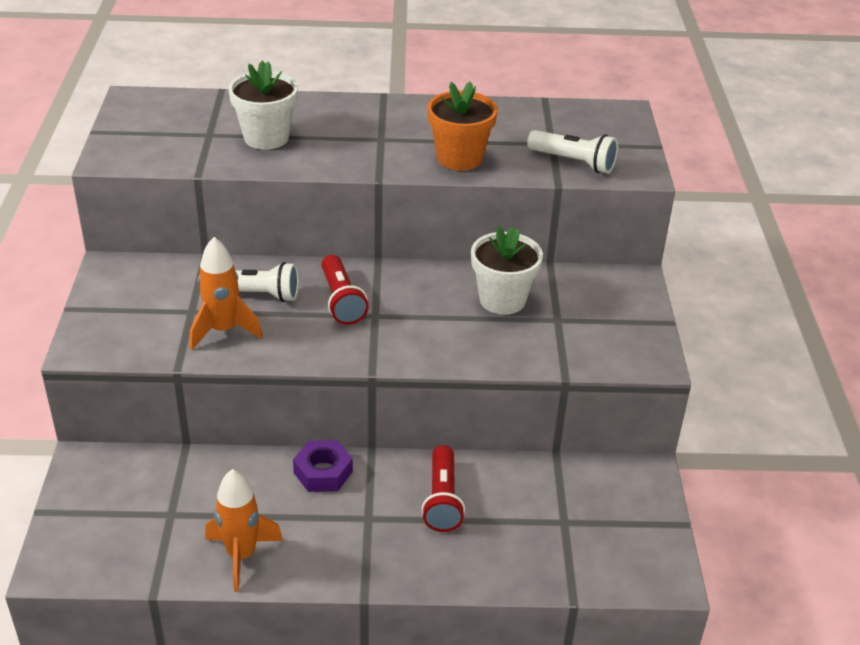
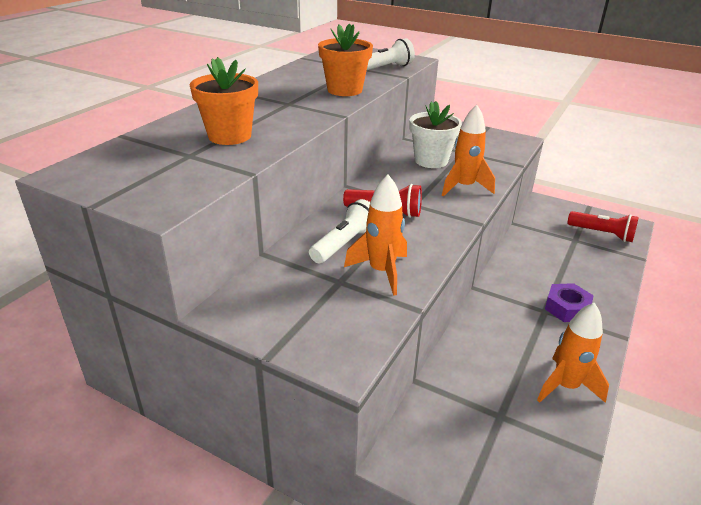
camera: 60 degrees left, 5 degrees down
(266, 137) = (229, 136): white flower pot -> orange flower pot
(323, 472) = (488, 316): purple nut -> purple nut (567, 308)
(442, 500) = (539, 275): red flashlight -> red flashlight (602, 234)
(452, 342) = (464, 187): none -> orange rocket

